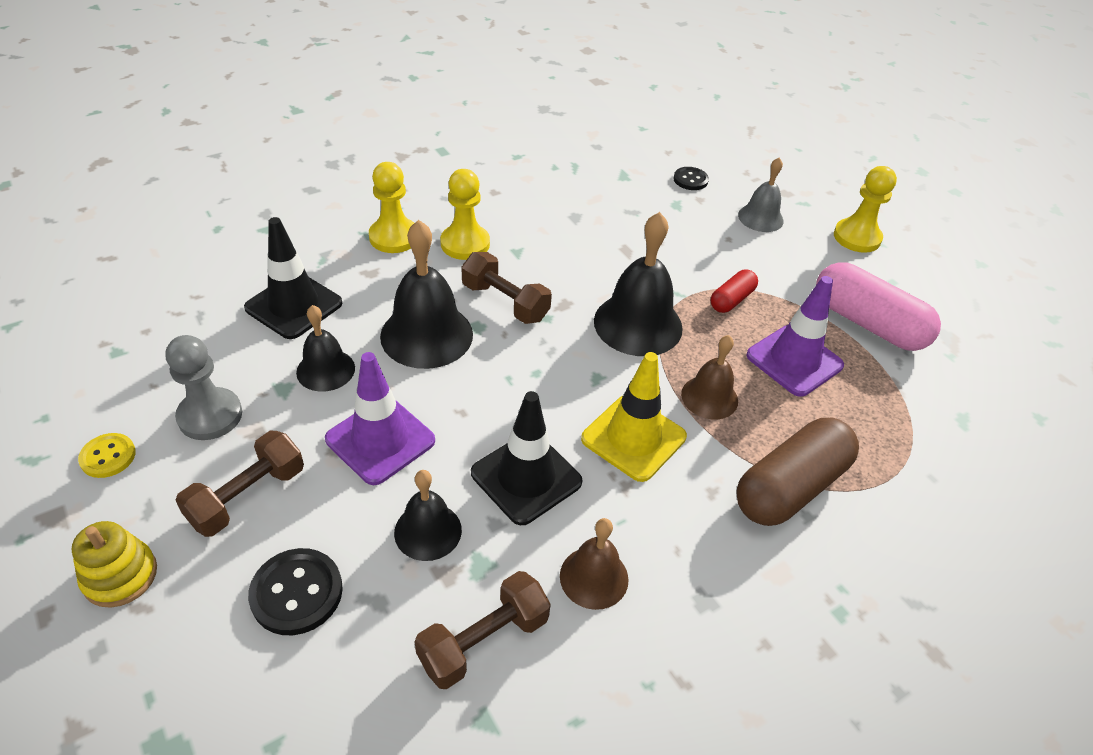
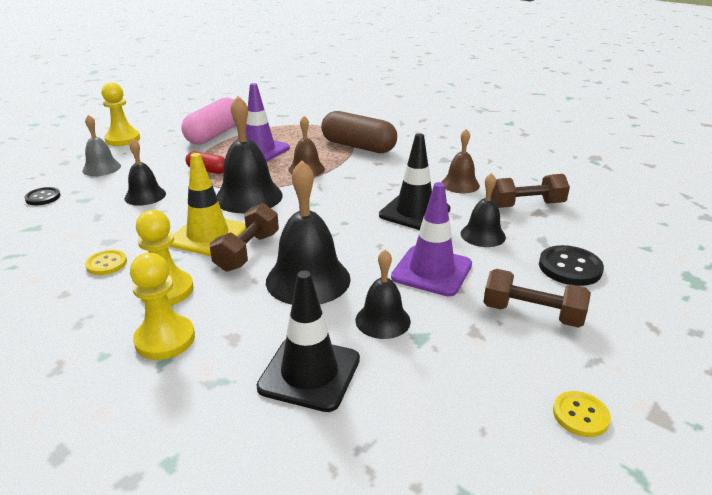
camera: 105 degrees left, 15 degrees down
(120, 576) = (649, 347): yellow stacking toy -> none
(210, 416) = (483, 369): grey pawn -> none
(484, 641) = (526, 205): brown dumbbell -> brown dumbbell turned 45 degrees counterclockwise
(531, 214) = (106, 264): none -> yellow button
(633, 438) = (356, 186): yellow traffic cone -> yellow traffic cone (208, 236)
(670, 244) = (145, 196): none -> black bell

